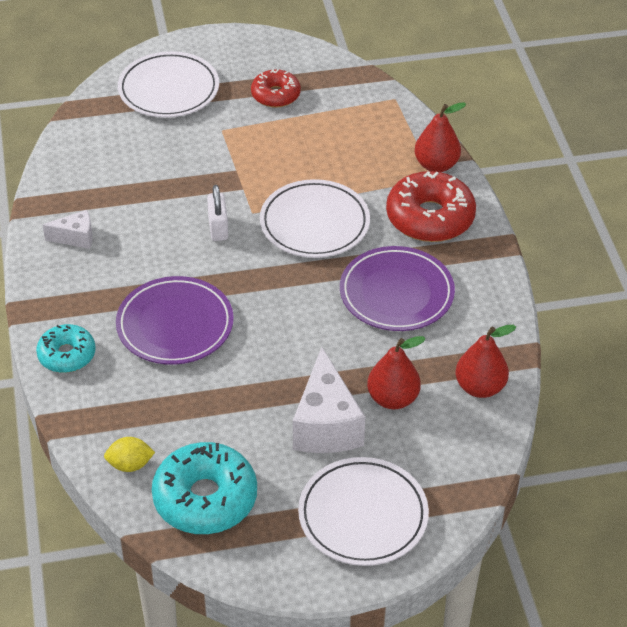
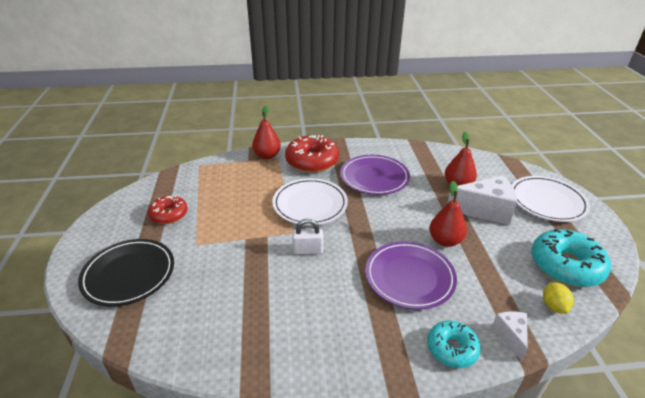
camera: 85 degrees left, 10 degrees down
(76, 238) = (306, 343): white cheese -> white cheese (510, 336)
(169, 89) = (129, 274): white plate -> black plate
(480, 387) = (442, 157): red pear -> red pear (445, 241)

